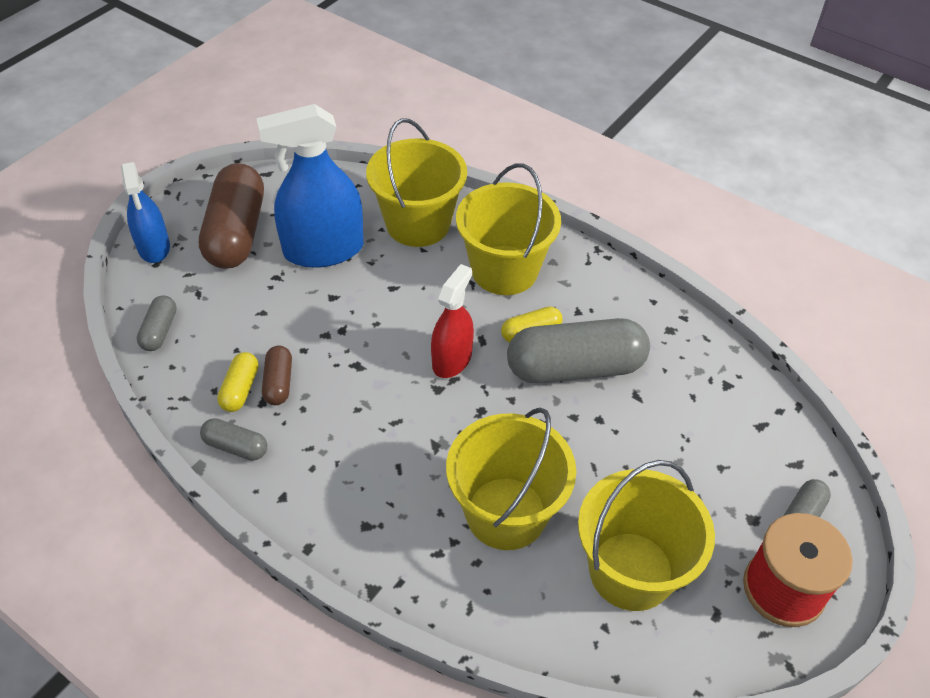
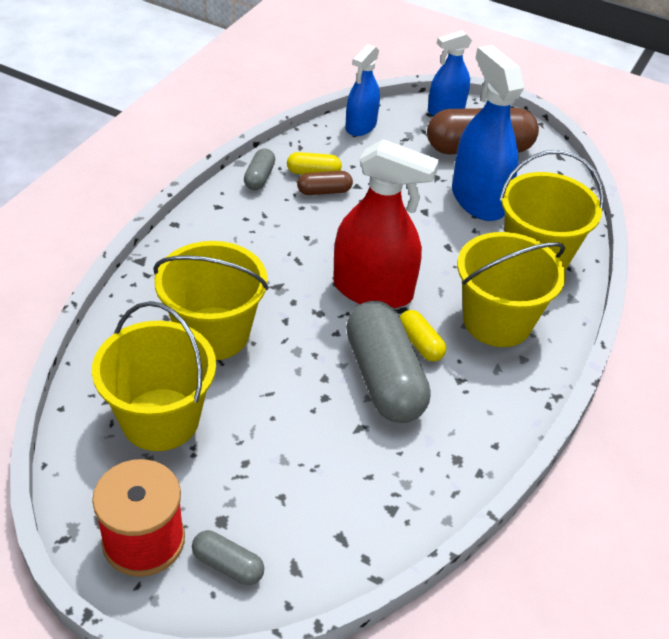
camera: 80 degrees right, 5 degrees down
(159, 331) = (361, 126): grey capsule -> blue spray bottle
(452, 359) = (373, 290): red spray bottle -> red spray bottle, size x1.64

